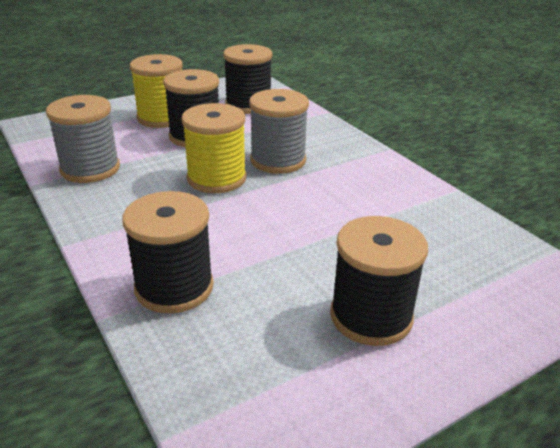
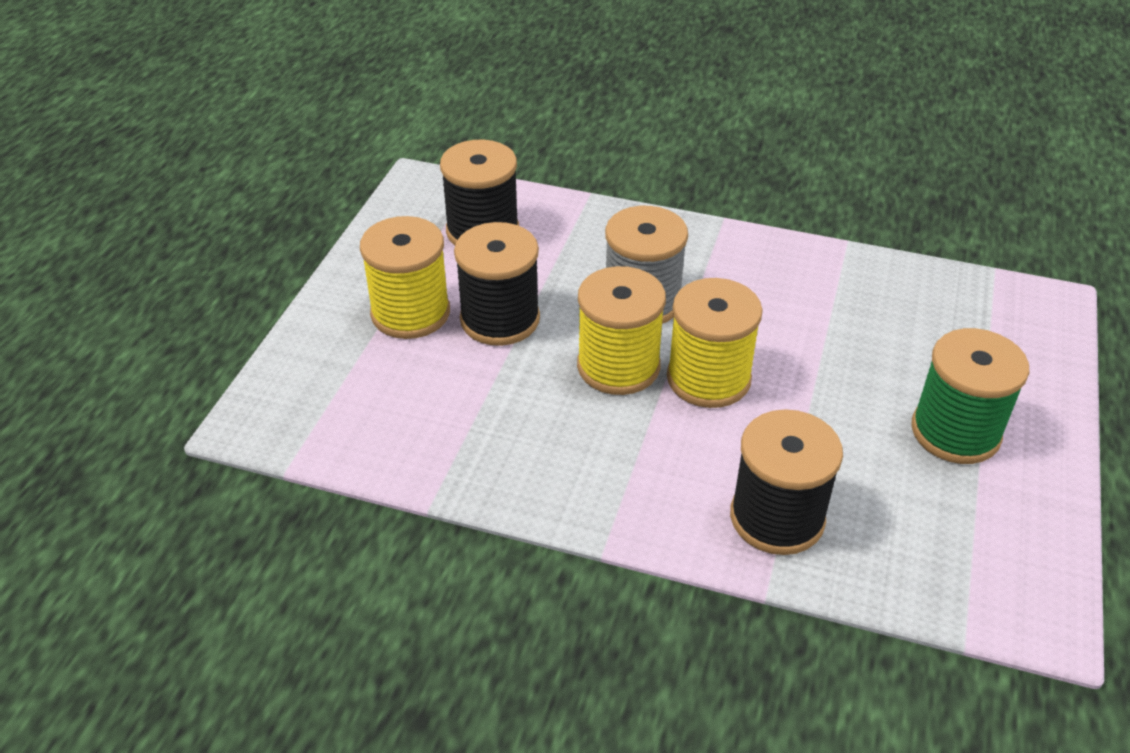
camera: 40 degrees left, 10 degrees up
(90, 169) = (458, 442): grey spool -> none
(254, 206) = (708, 378): none -> yellow spool
(371, 316) = (955, 432): black spool -> green spool

